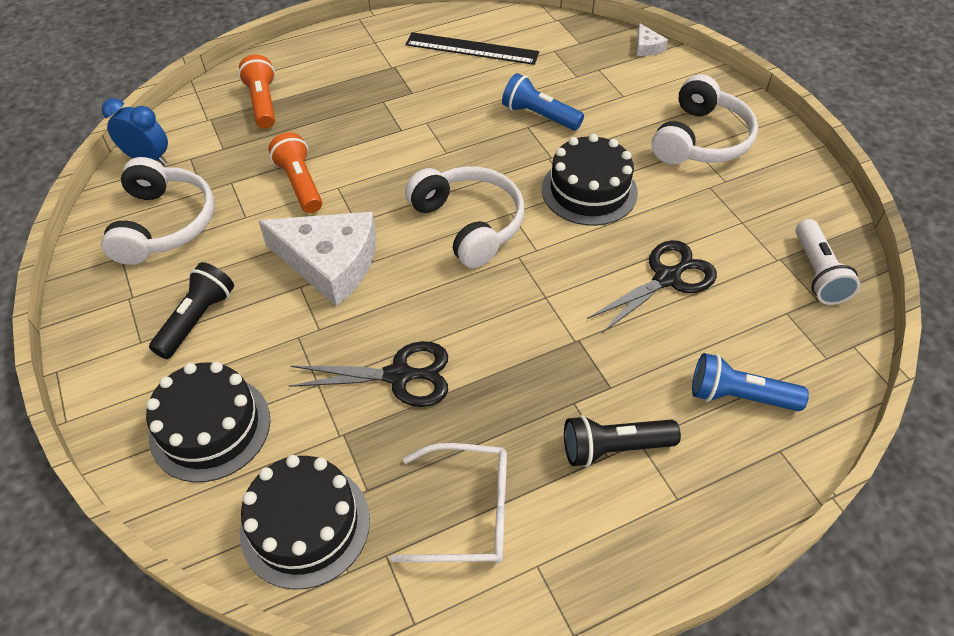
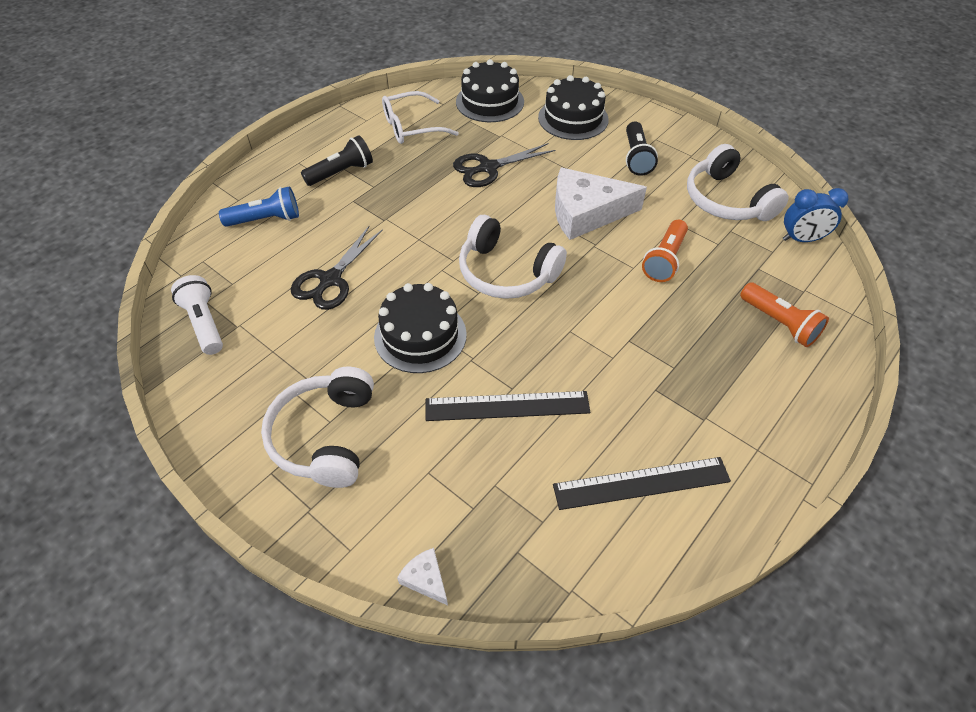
camera: 155 degrees right, 0 degrees up
(300, 184) = (664, 260): orange flashlight -> orange flashlight turned 75 degrees clockwise
(539, 116) = (507, 406): blue flashlight -> black ruler

